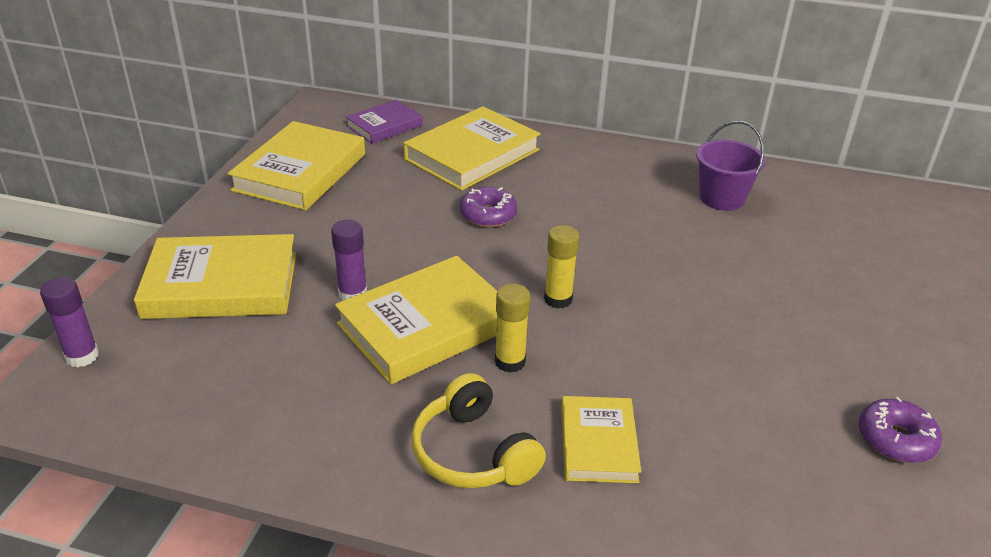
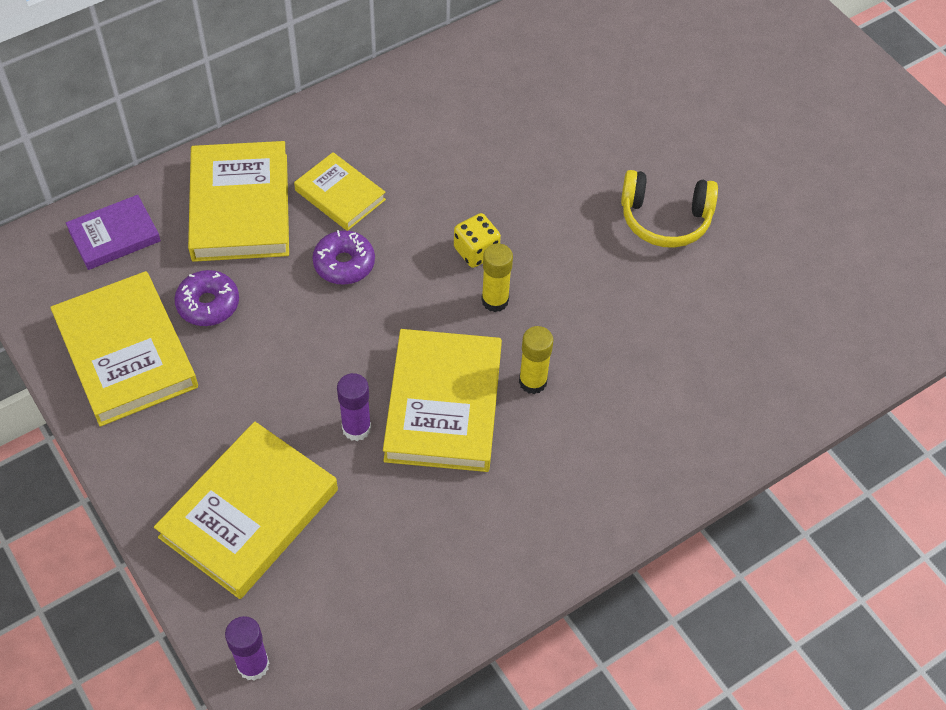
camera: 50 degrees left, 20 degrees up
(384, 126) = (114, 236): purple book -> purple book turned 60 degrees clockwise
(473, 453) = (599, 468): yellow headphones -> yellow headphones (665, 219)
(588, 266) = (476, 251): none -> yellow dice
(598, 443) = (654, 391): yellow book -> yellow book (340, 195)
(722, 198) = (482, 98): purple bucket -> none
(895, 439) = (788, 236): purple donut -> purple donut (208, 304)

